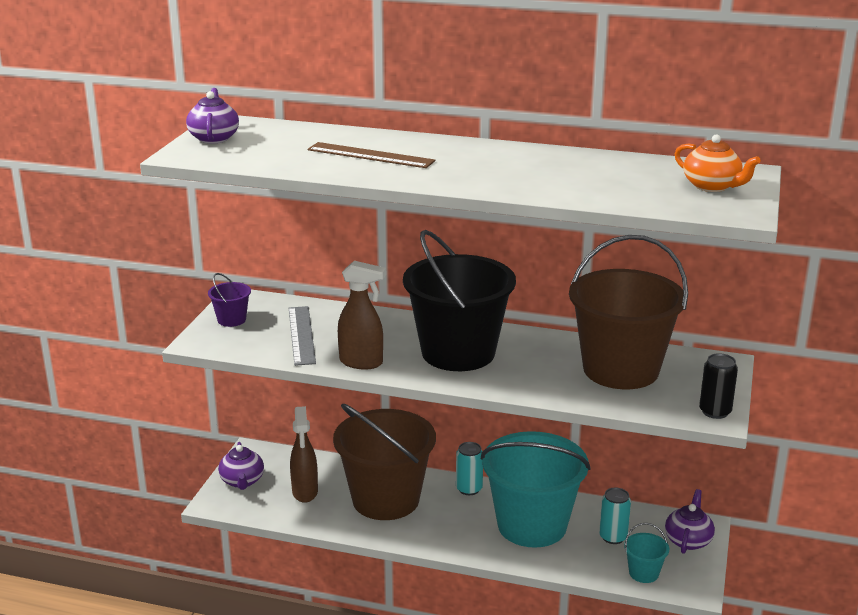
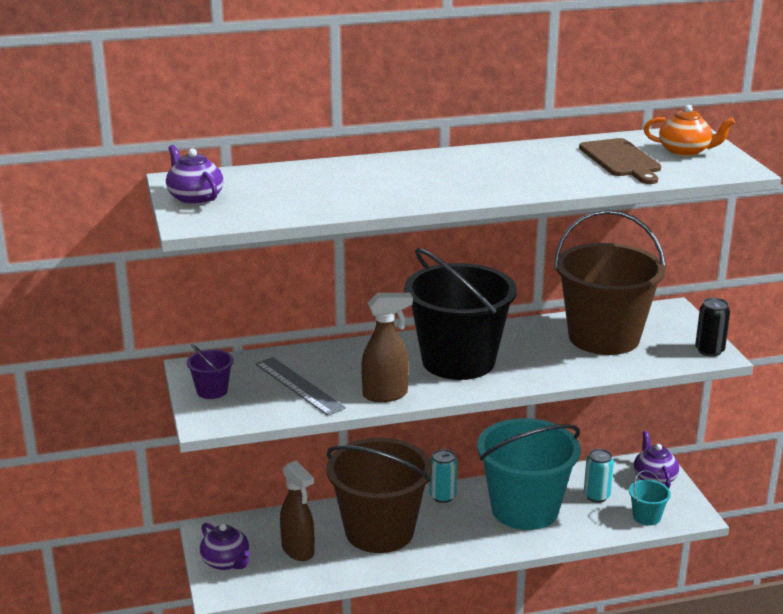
camera: 30 degrees left, 0 degrees up
(370, 155) = (373, 183): brown ruler -> none
(632, 181) = (621, 160): none -> brown cutting board

